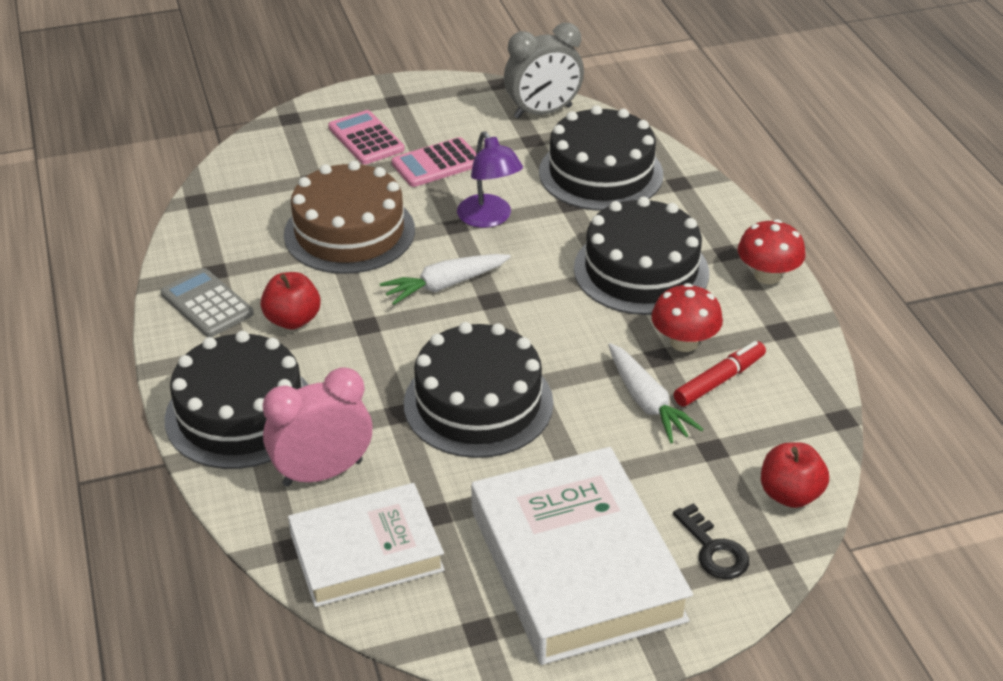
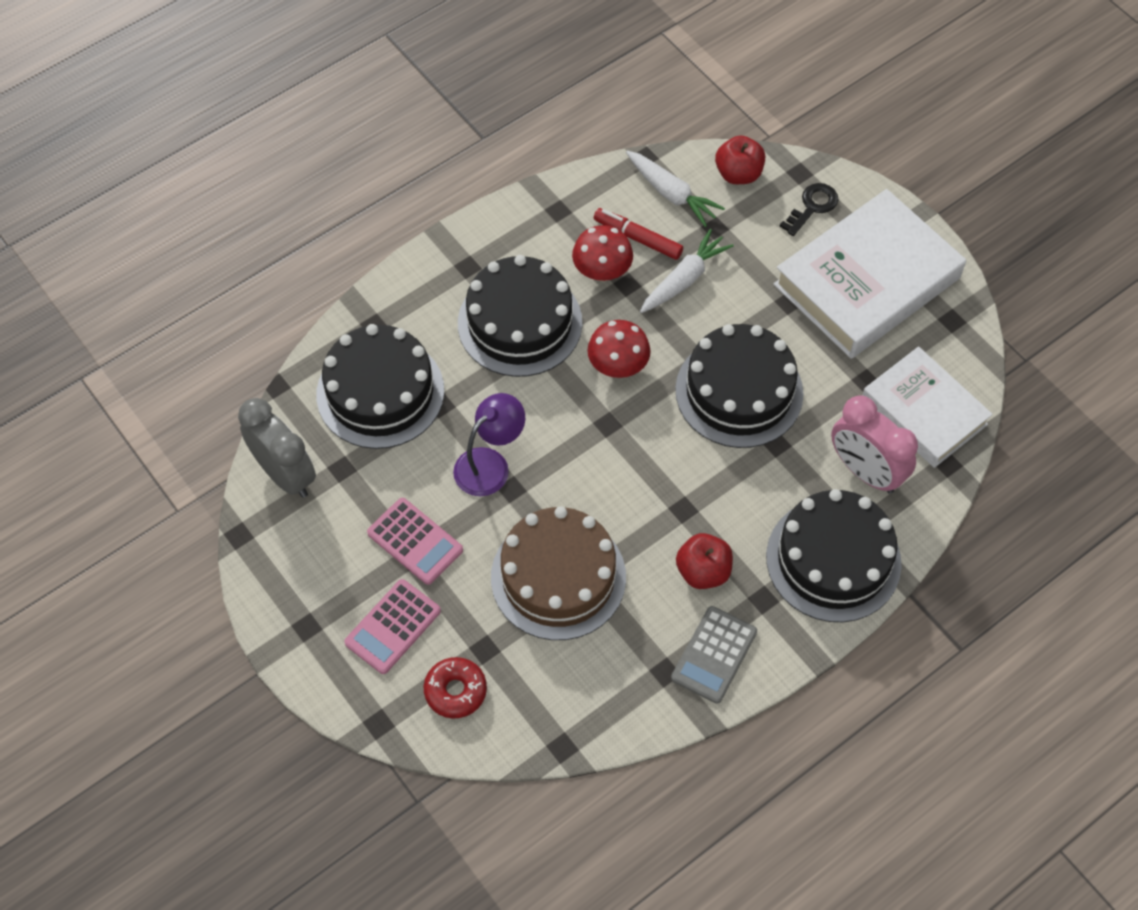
camera: 110 degrees left, 20 degrees up
(287, 158) = (455, 691): none -> red donut
(445, 285) = (603, 467): white carrot -> white carrot (671, 194)
(767, 275) = (489, 231): red mushroom -> red mushroom (618, 365)

